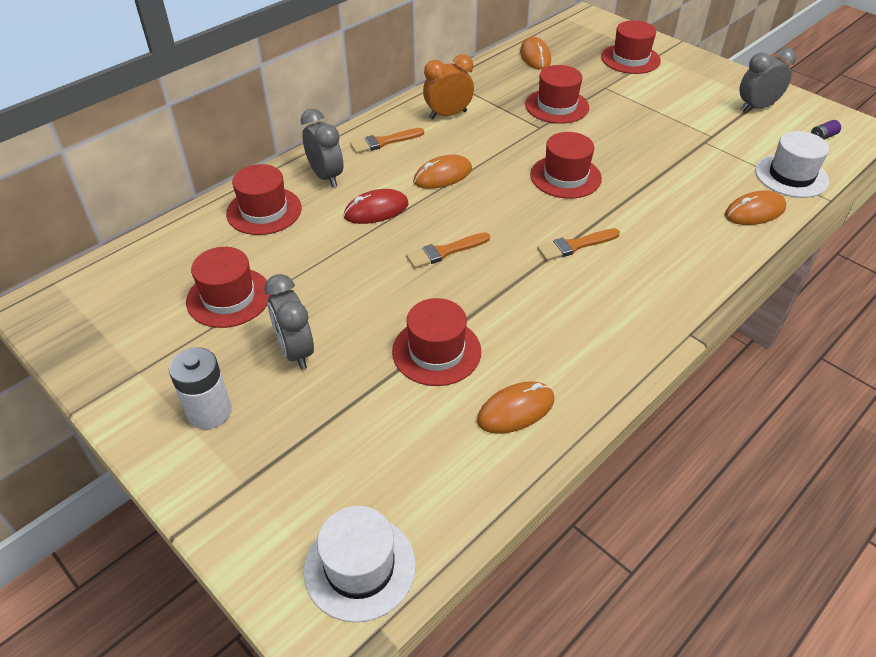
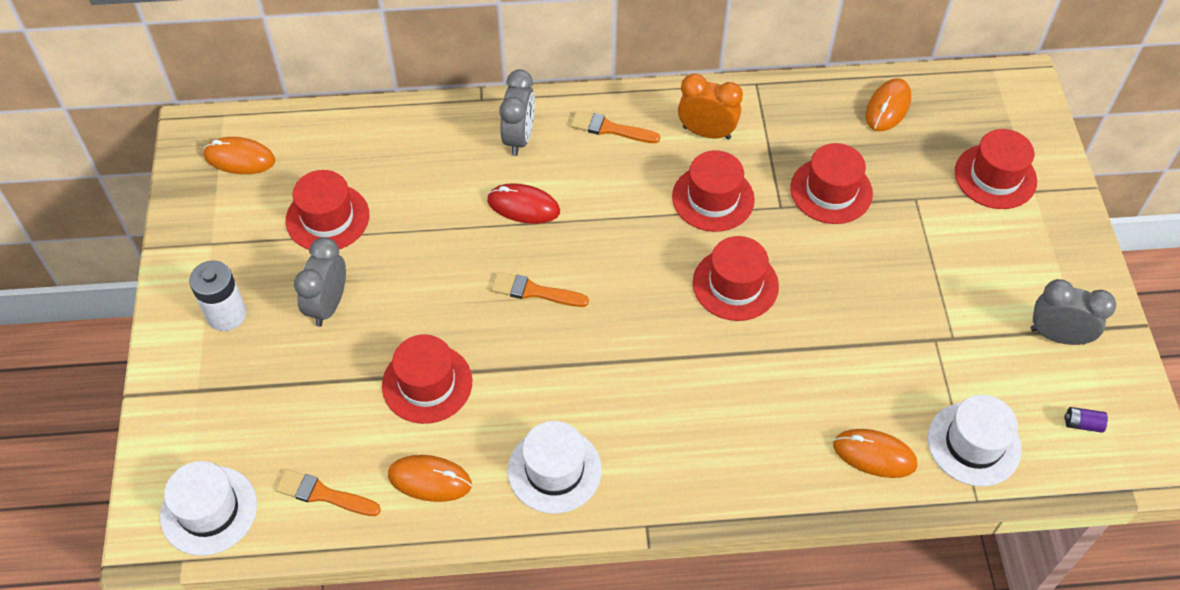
camera: 40 degrees right, 10 degrees up
(264, 211) = (433, 144): red hat -> red hat (713, 198)
(442, 176) = (621, 205): orange mouse -> orange mouse (239, 158)
(575, 245) = (653, 366): orange brush -> orange brush (323, 494)
(592, 343) = (554, 470): none -> white hat

